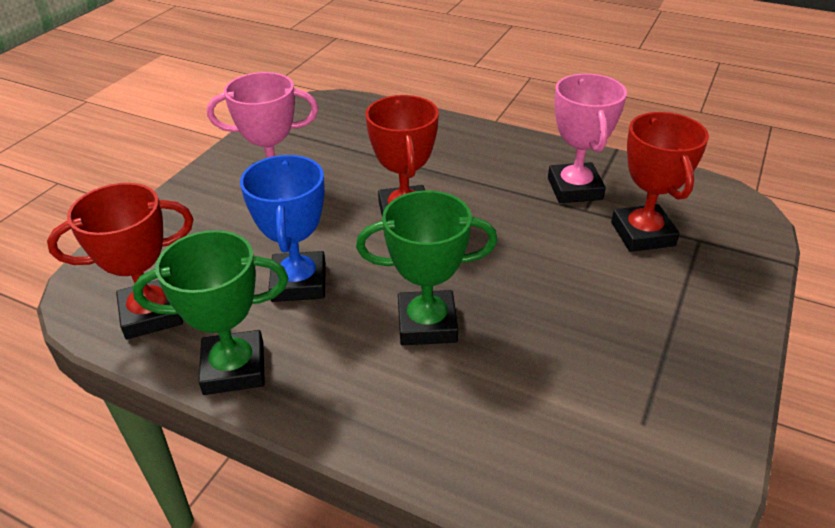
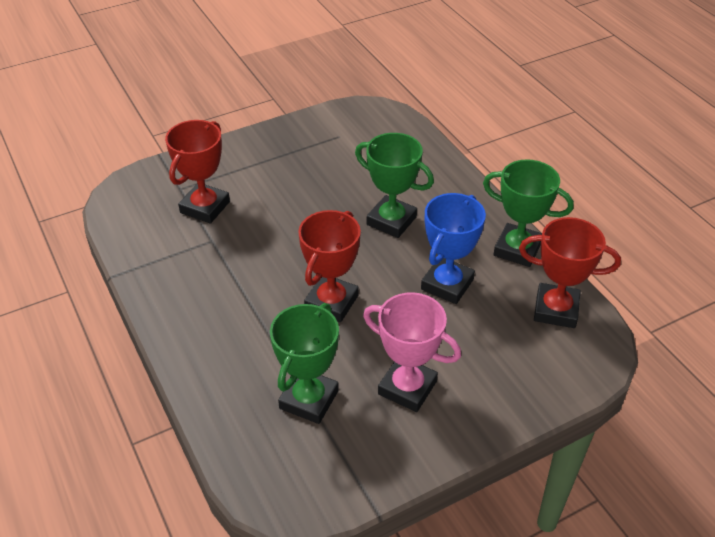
camera: 145 degrees left, 5 degrees up
(351, 148) = (309, 399): none -> green trophy
(574, 189) = (194, 259): pink trophy -> none

